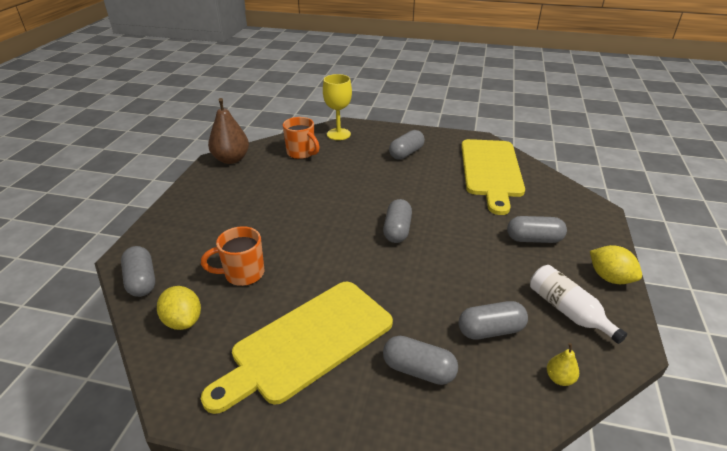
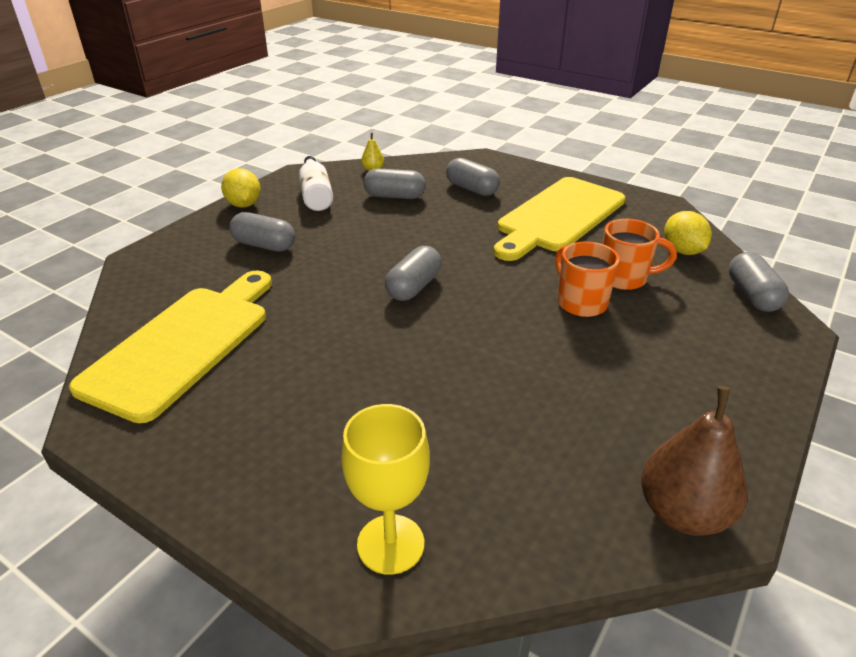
camera: 160 degrees left, 0 degrees up
(301, 153) = (508, 489): orange mug -> orange mug (580, 302)
(307, 342) = (558, 217): yellow cutting board -> yellow cutting board turned 150 degrees clockwise
(406, 153) = (283, 425): grey capsule -> none

